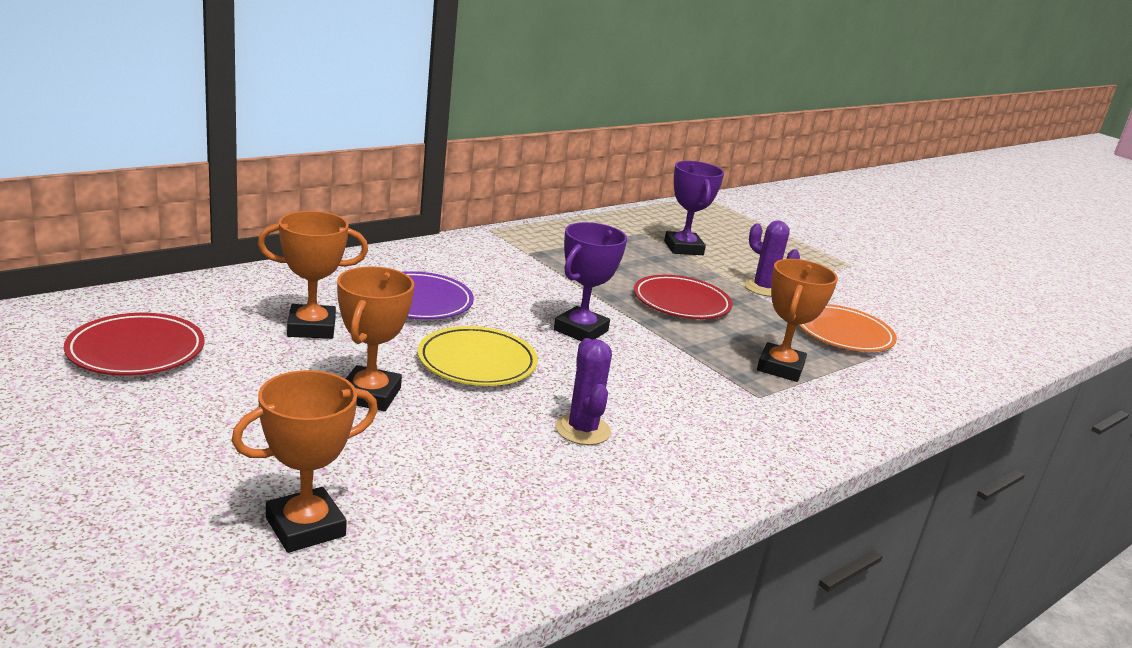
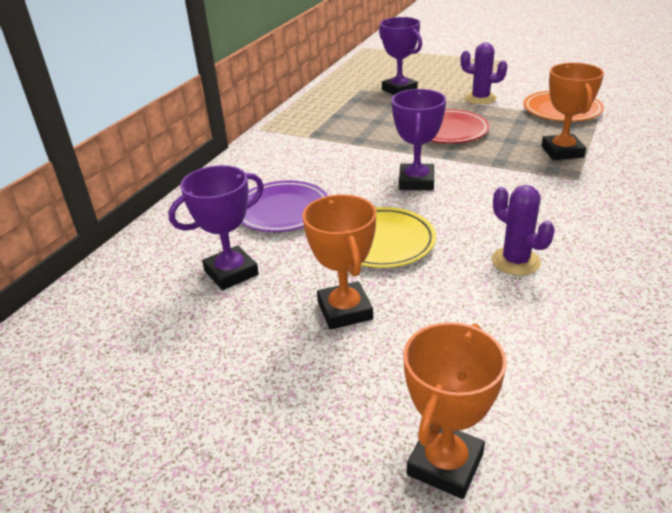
camera: 20 degrees left, 10 degrees up
(136, 350) = (112, 370): red plate -> none
(311, 328) = (231, 273): orange trophy -> purple trophy

